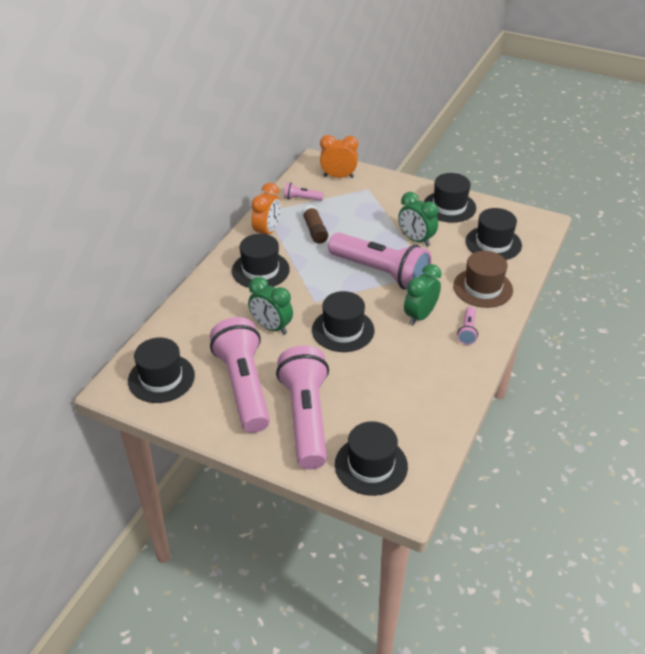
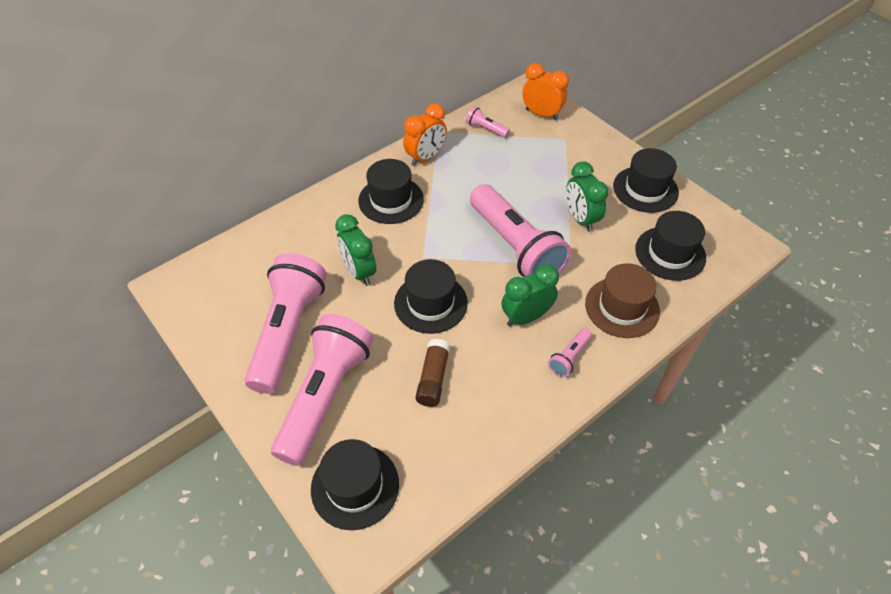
camera: 25 degrees right, 10 degrees up
(161, 378) = (217, 290): black hat -> none
(315, 230) = (476, 171): brown glue stick -> brown glue stick (433, 378)

